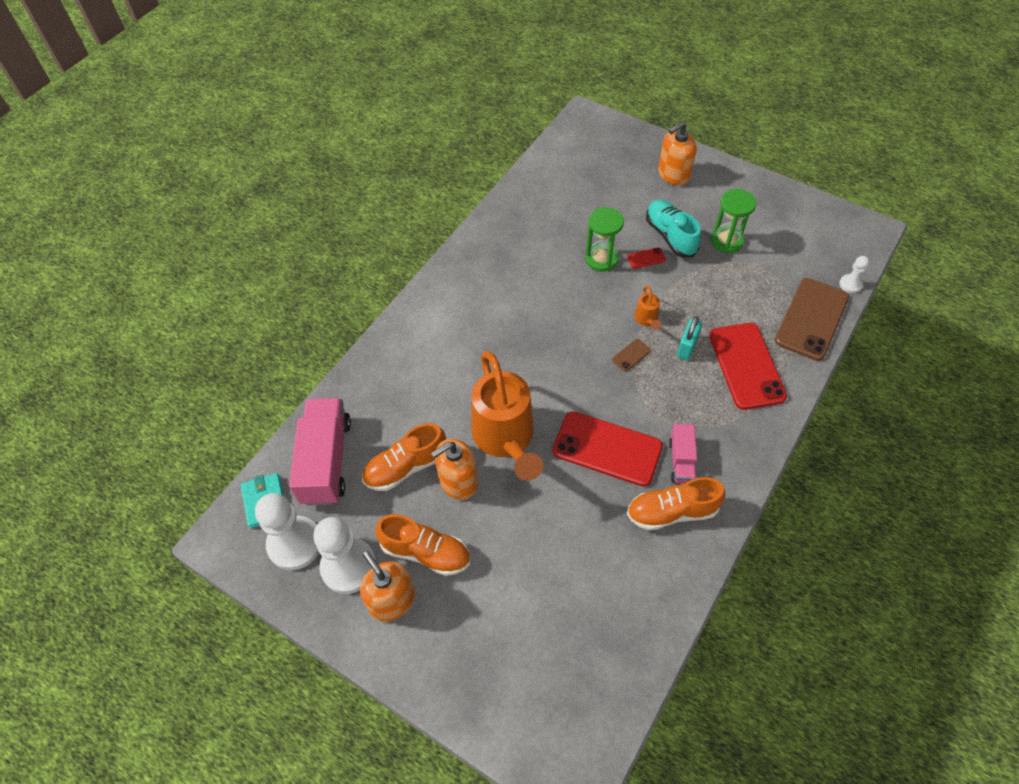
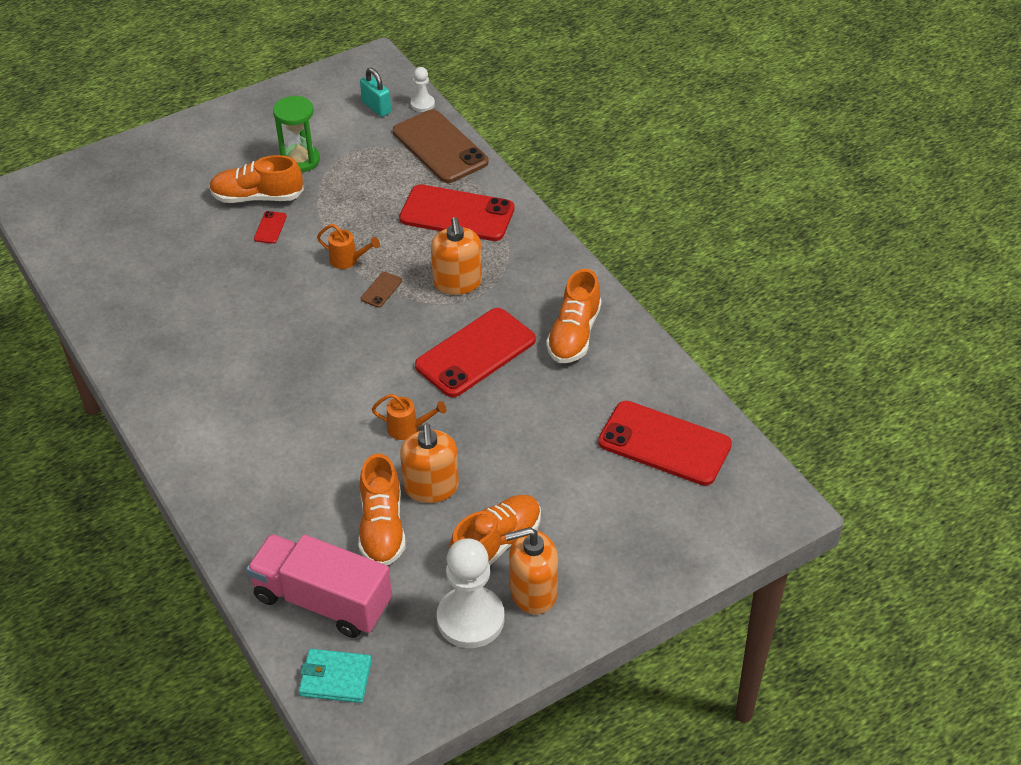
camera: 65 degrees left, 10 degrees down
(295, 544) = (410, 663): white pawn -> none
(505, 439) = (408, 428): orange watering can -> orange watering can, size x0.41
(592, 638) = (664, 444): none -> red phone
(601, 259) = (241, 262): green hourglass -> none
(631, 355) = (381, 290): brown phone -> brown phone turned 45 degrees clockwise
(670, 236) = (257, 197): turquoise shoe -> orange shoe
(673, 174) = (177, 159): orange soap dispenser -> orange soap dispenser (457, 282)
(681, 461) = (526, 305): pink truck -> none
(687, 347) = (404, 245): turquoise padlock -> turquoise padlock (376, 107)

